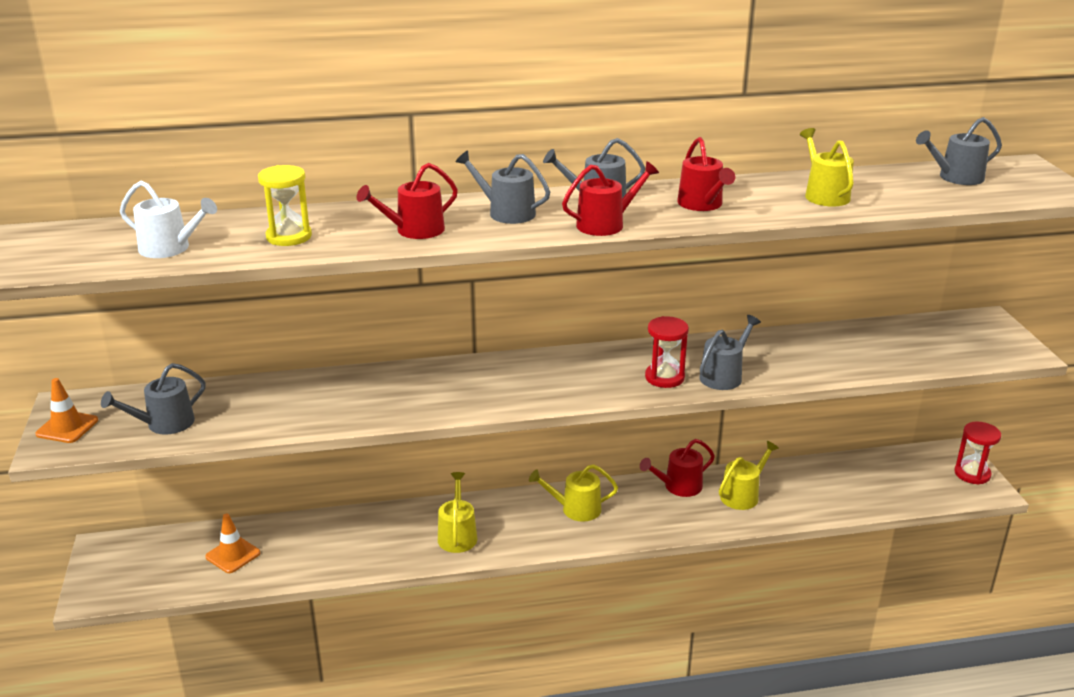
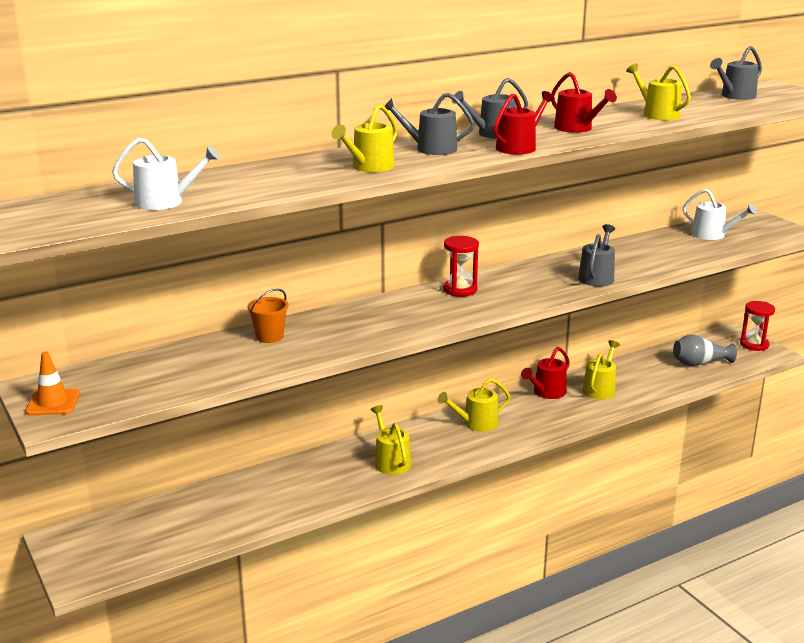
camera: 20 degrees left, 5 degrees down
(165, 424) = (149, 384): grey watering can -> none
(233, 555) = (196, 517): orange traffic cone -> none
(289, 237) = (265, 183): yellow hourglass -> none
(318, 389) = (269, 337): none -> orange bucket
(414, 230) = (369, 167): red watering can -> yellow watering can
(664, 377) = (553, 285): red hourglass -> red hourglass (460, 290)
(885, 486) = (699, 363): none -> grey vase
(914, 340) = (712, 235): none -> white watering can

